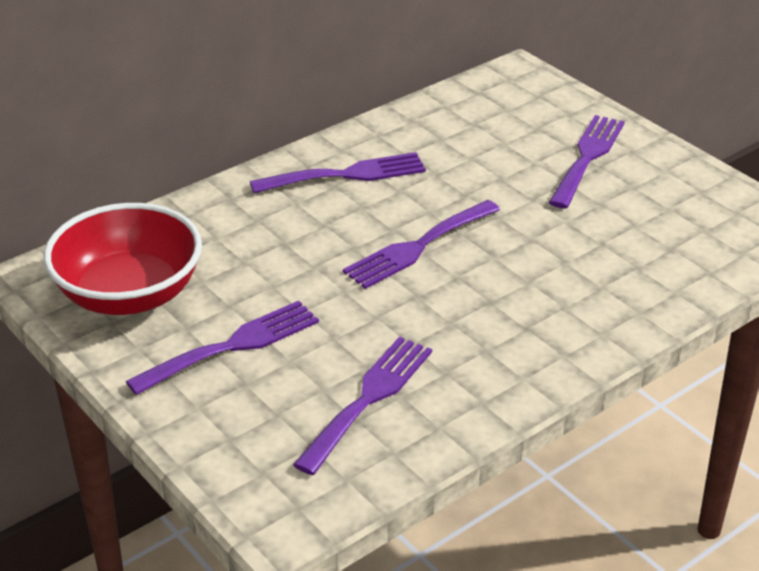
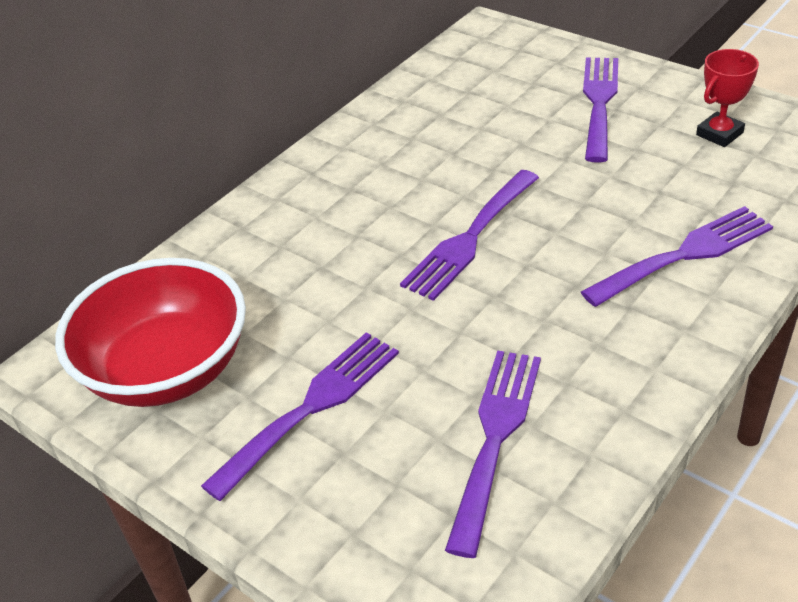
camera: 10 degrees left, 5 degrees up
(346, 175) = (359, 173): purple fork -> purple fork (685, 254)
(682, 206) = (719, 134): none -> red trophy

